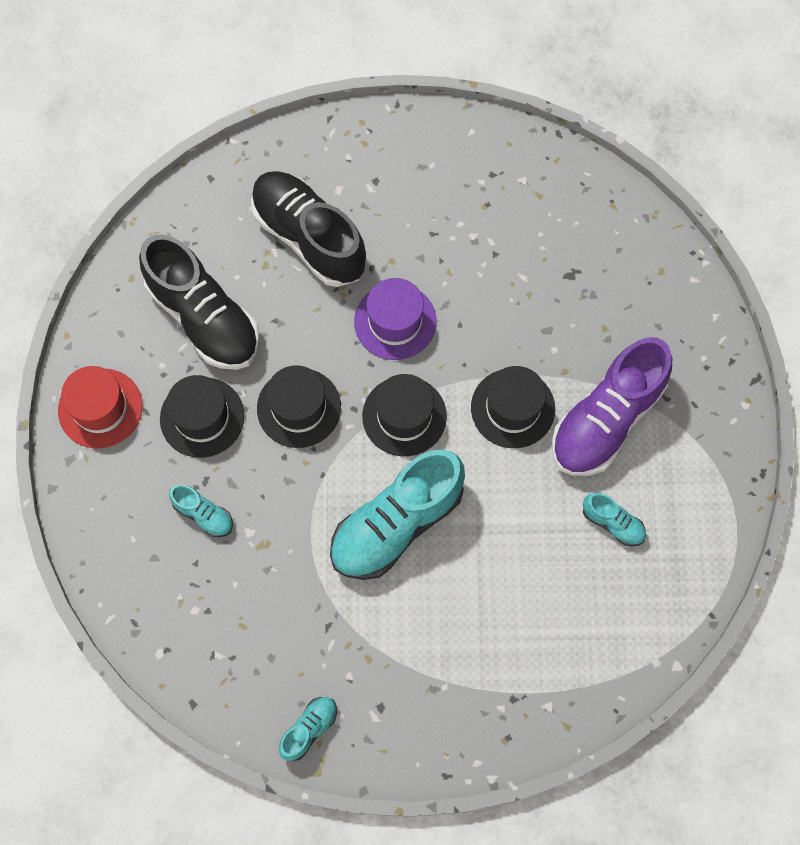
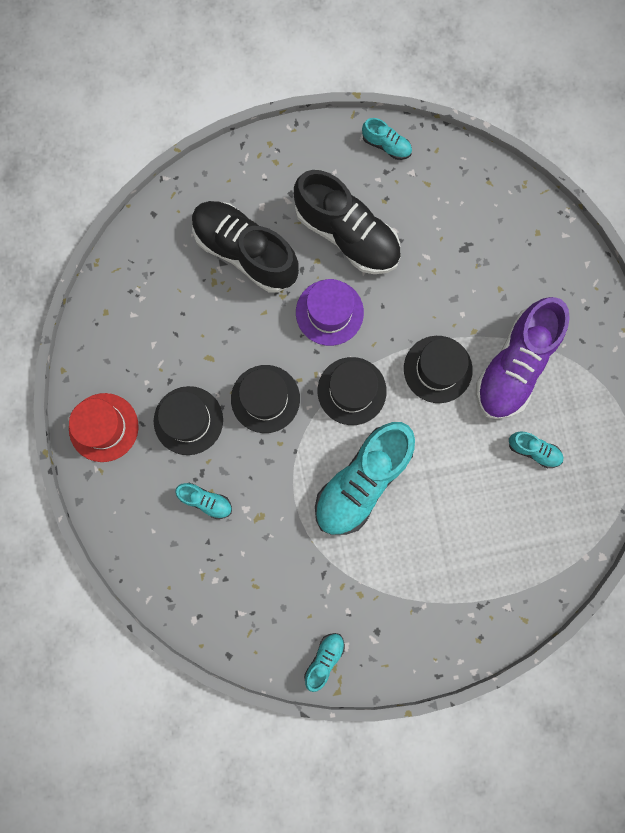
camera: 10 degrees left, 10 degrees up
(204, 317) = (173, 336): black shoe -> black shoe (347, 234)
(498, 145) = (386, 145): none -> turquoise shoe

